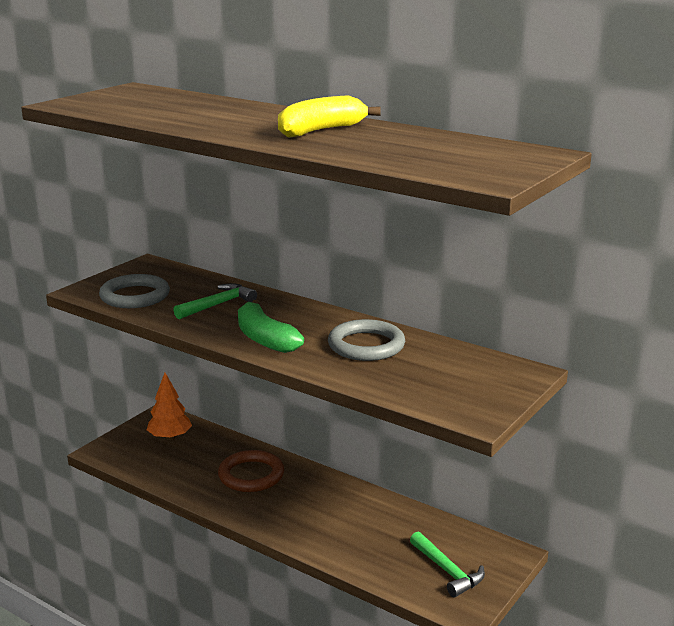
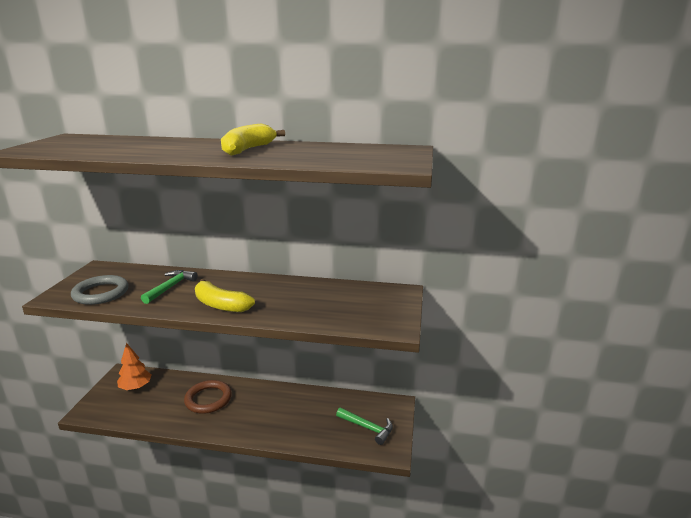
camera: 25 degrees left, 0 degrees up
(265, 339) = (221, 305): green banana -> yellow banana
(366, 345) = (293, 295): grey ring -> none

